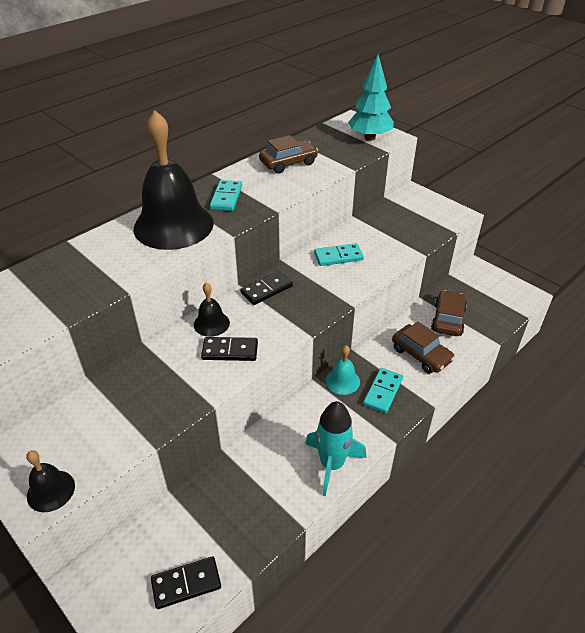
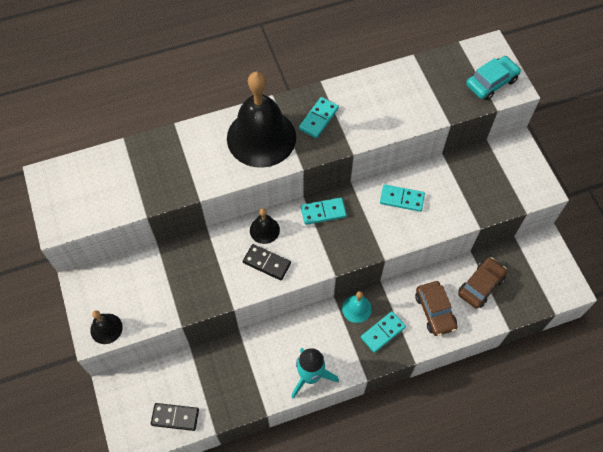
camera: 25 degrees right, 20 degrees up
(266, 289) = (323, 212): black domino -> turquoise domino
(288, 163) = (394, 92): brown car -> none
(369, 138) = (491, 82): turquoise tree -> turquoise car

